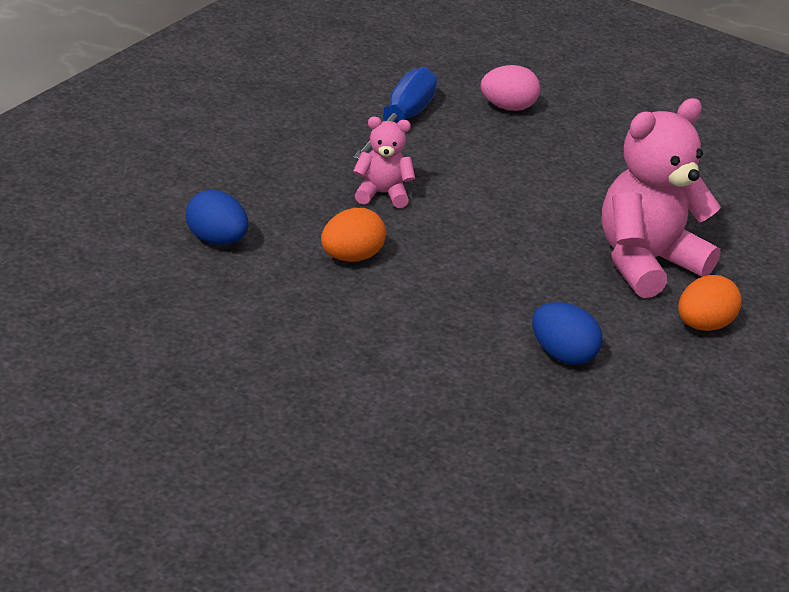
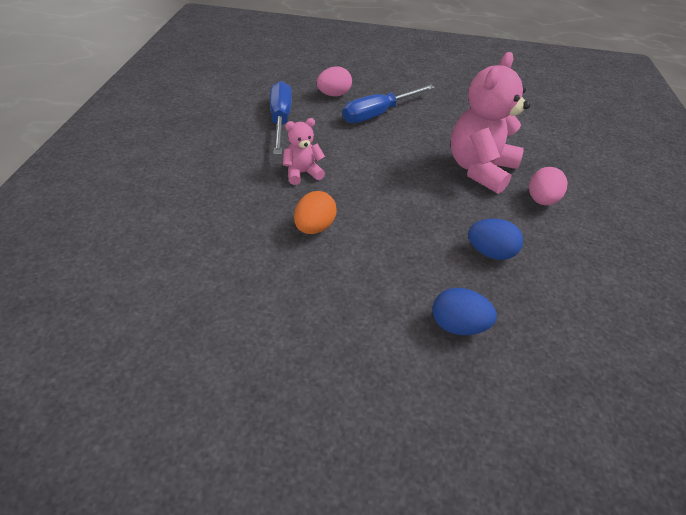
camera: 25 degrees left, 10 degrees up
(217, 240) = (214, 247): blue egg -> blue egg (457, 325)
(555, 151) = (378, 114): none -> blue screwdriver
(703, 325) = (541, 200): orange egg -> pink egg

